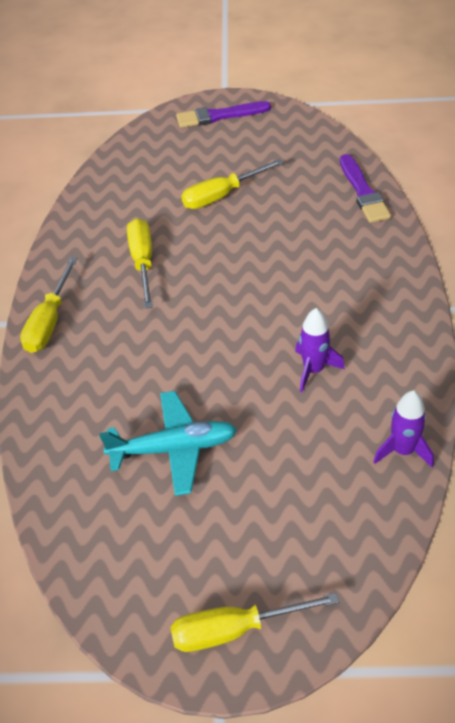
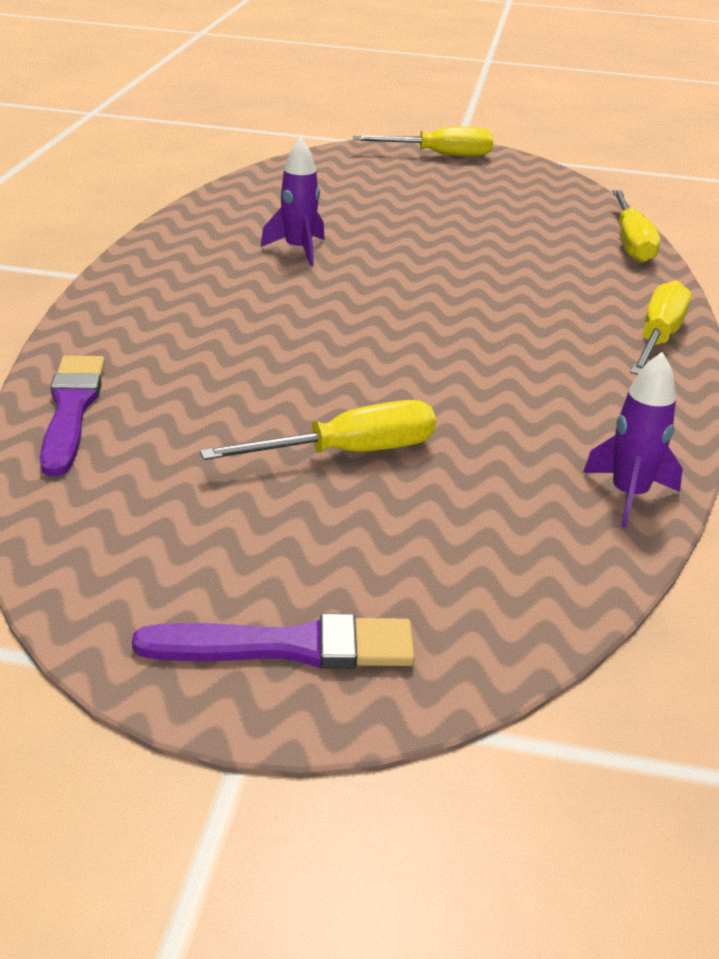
camera: 175 degrees left, 15 degrees down
(142, 262) = (515, 380): yellow screwdriver -> yellow screwdriver (631, 243)
(174, 449) = (480, 228): turquoise plane -> none
(403, 451) = (239, 196): purple rocket -> purple rocket (628, 495)

